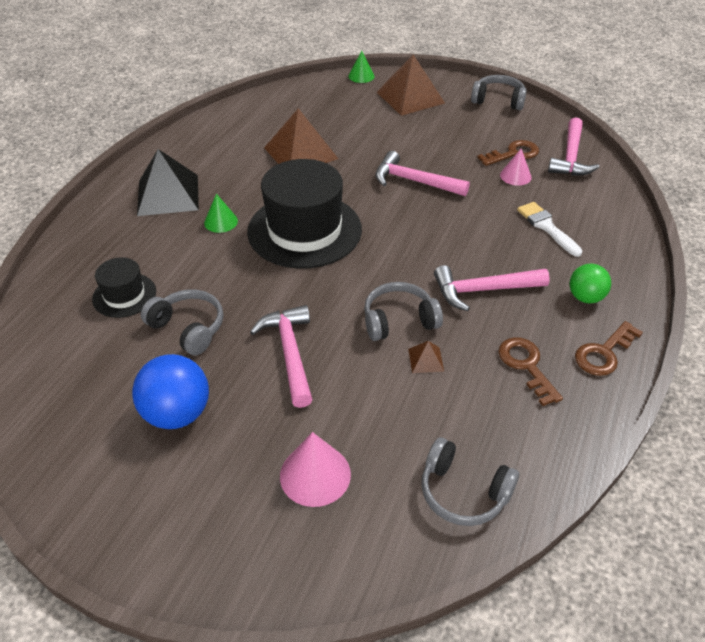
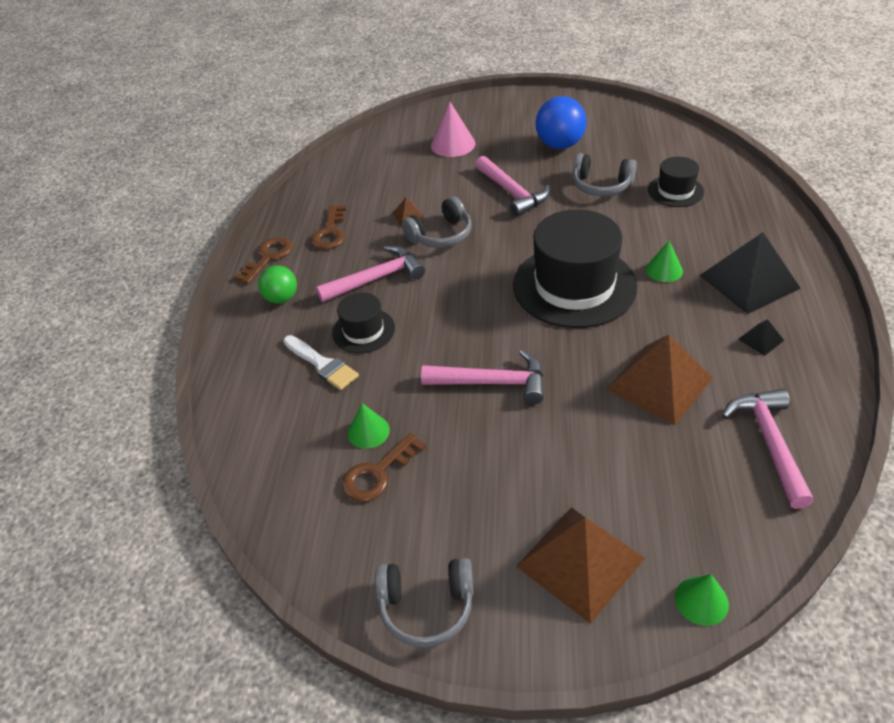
camera: 165 degrees right, 0 degrees up
(208, 158) = (761, 339): none -> black pyramid
(463, 492) = (361, 160): grey headphones -> none
(506, 244) = (363, 330): none -> black hat
(515, 176) = (368, 431): pink cone -> green cone
(526, 365) = (330, 232): brown key -> brown key turned 45 degrees clockwise
(571, 157) = (295, 493): pink hammer -> pink hammer (769, 442)

